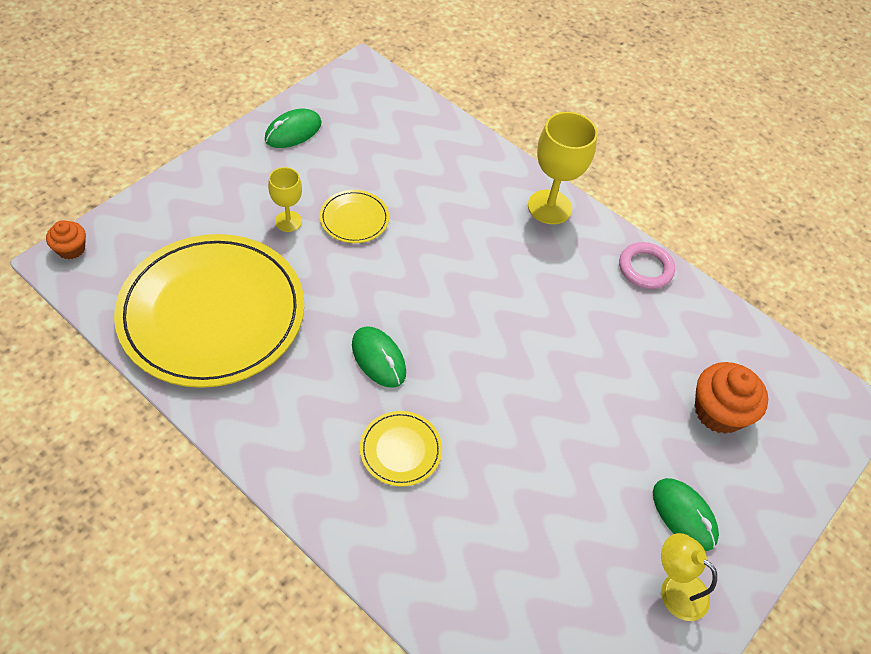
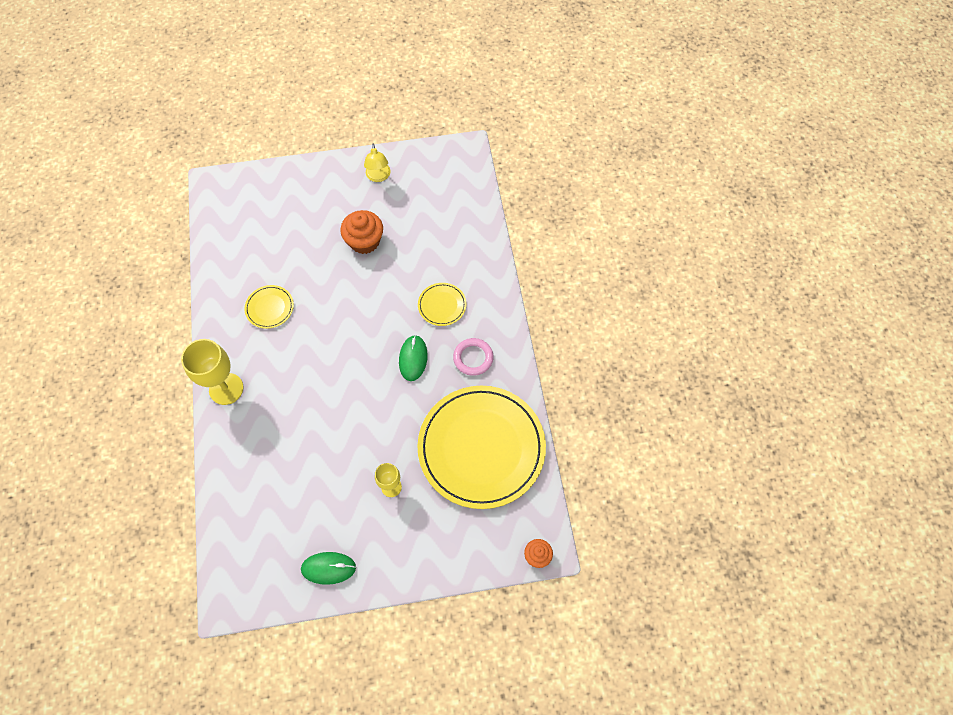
camera: 135 degrees left, 10 degrees up
(354, 219) = (350, 461): yellow plate -> yellow plate (269, 308)
(645, 268) = (219, 313): pink ring -> pink ring (473, 358)
(684, 515) = (344, 196): green mouse -> none
(718, 412) = (275, 223): orange cupcake -> orange cupcake (364, 241)

